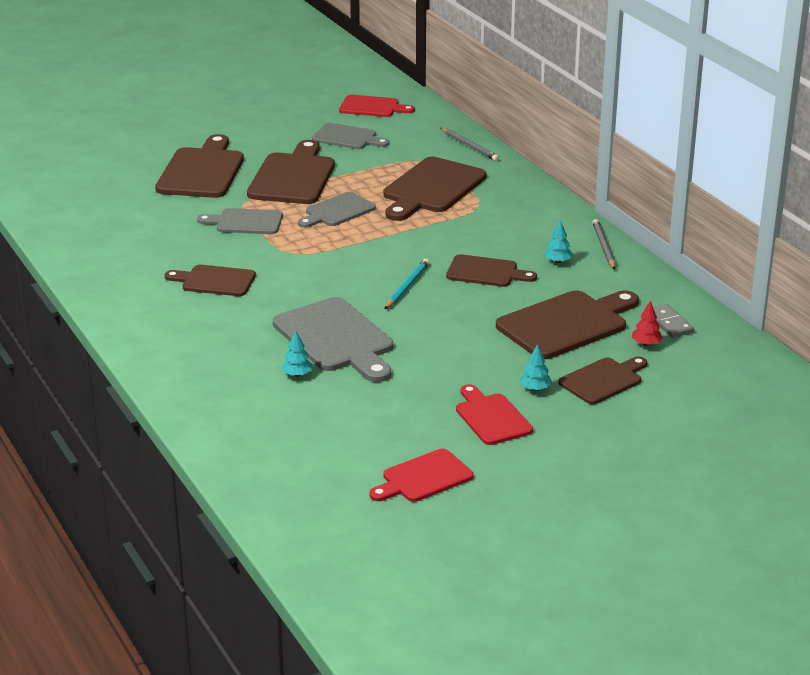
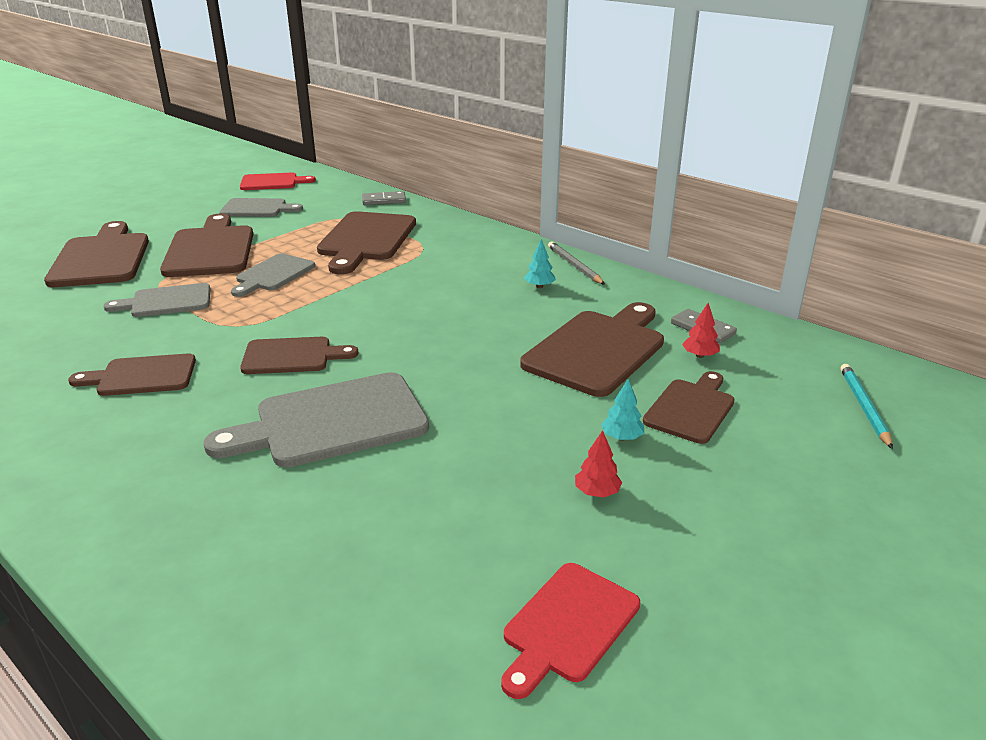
camera: 20 degrees left, 0 degrees up
(297, 374) = (296, 486): turquoise tree -> none
(336, 339) = (332, 422): grey cutting board -> grey cutting board turned 120 degrees clockwise
(407, 286) = (390, 340): turquoise pencil -> turquoise pencil (864, 407)
(469, 146) = (384, 200): grey pencil -> grey domino
(486, 272) = (471, 309): brown cutting board -> brown cutting board (292, 356)
(491, 417) = (597, 492): red cutting board -> red tree

